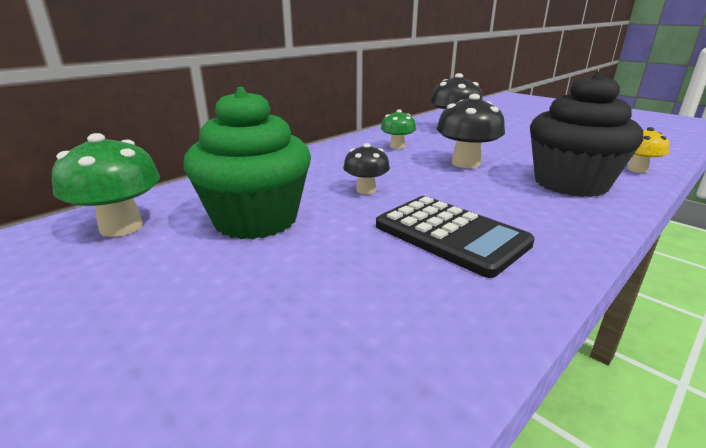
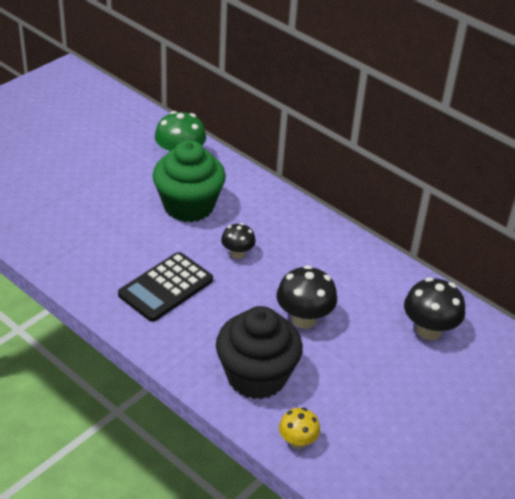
camera: 85 degrees right, 15 degrees up
(397, 146) = (350, 278): green mushroom -> none

